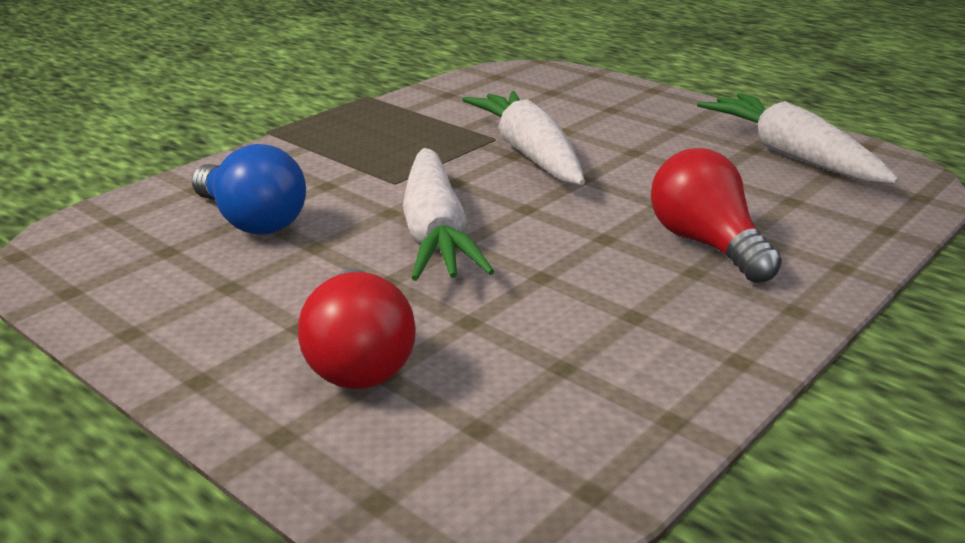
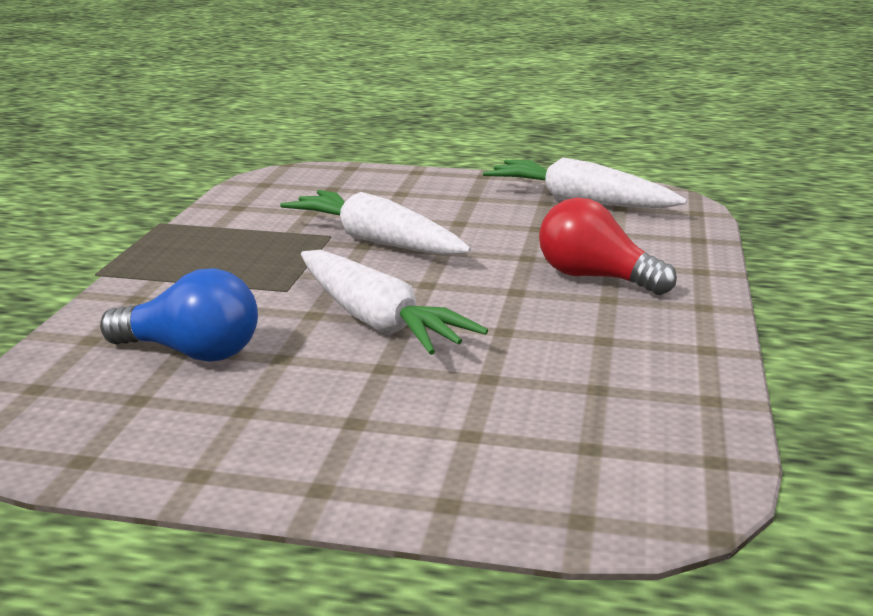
camera: 30 degrees left, 5 degrees down
(359, 359) = (438, 430): red light bulb -> none

